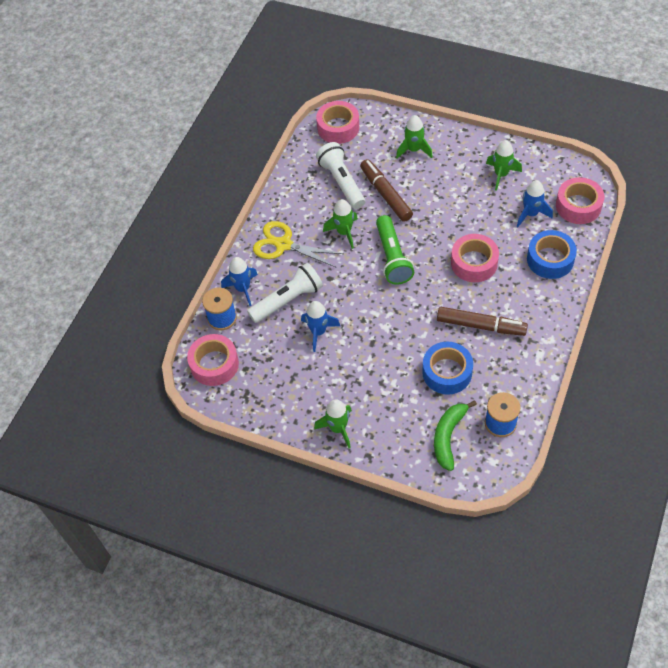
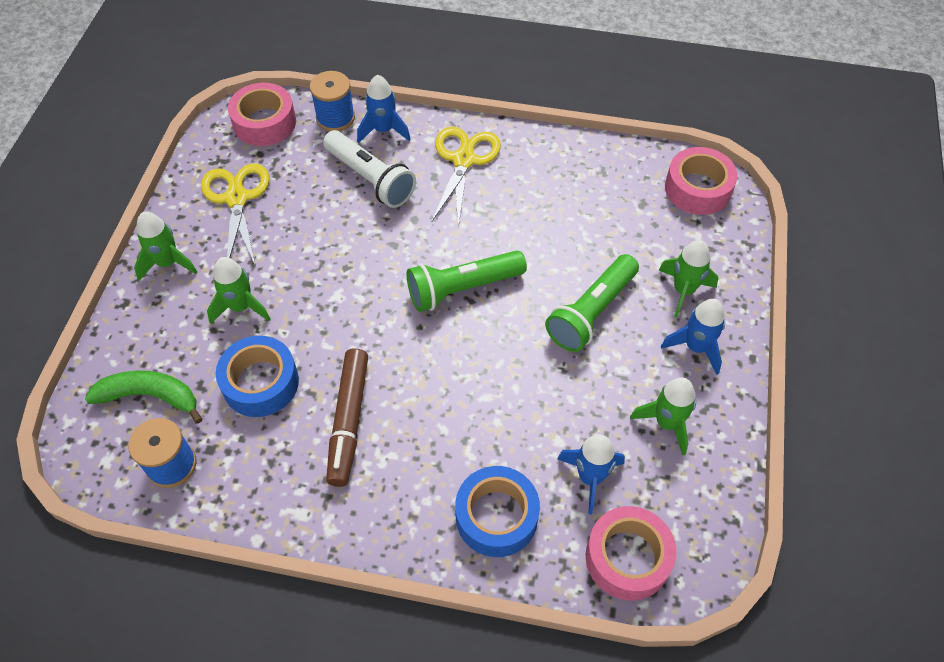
camera: 75 degrees right, 0 degrees up
(287, 384) = (236, 198): none -> yellow scissors
(318, 332) = (321, 220): blue rocket -> blue rocket (696, 347)
(342, 182) = (592, 208): white flashlight -> none
(344, 232) = (498, 224): green rocket -> green rocket (241, 307)
(386, 194) = (582, 265): brown marker -> none
(422, 195) = (591, 312): none -> green flashlight
(474, 263) = (470, 399): pink tape -> none

